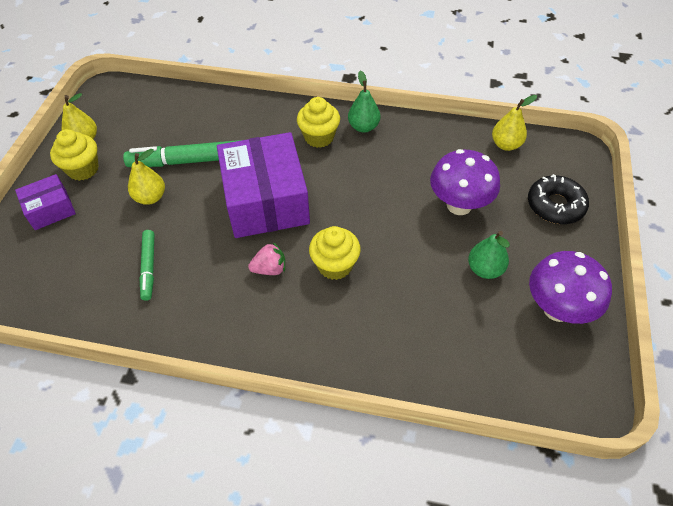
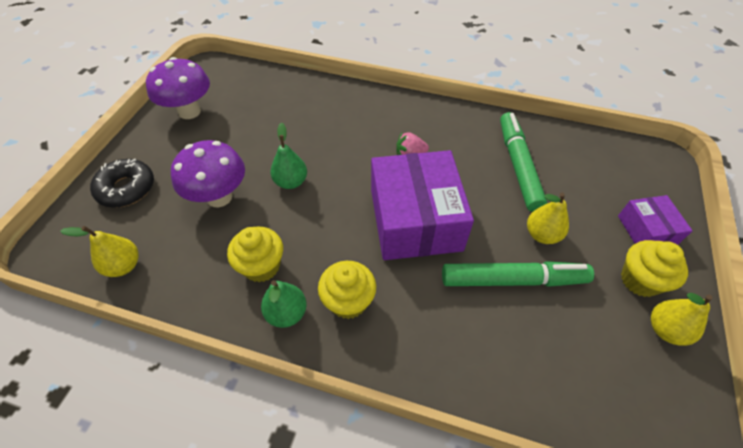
camera: 175 degrees left, 0 degrees up
(50, 209) = (646, 230): purple box -> purple box turned 75 degrees counterclockwise
(149, 267) = (518, 165): green marker -> green marker, size x1.69
(335, 265) = (353, 154): yellow cupcake -> yellow cupcake (262, 266)
(485, 269) = (227, 141): green pear -> green pear (291, 182)

